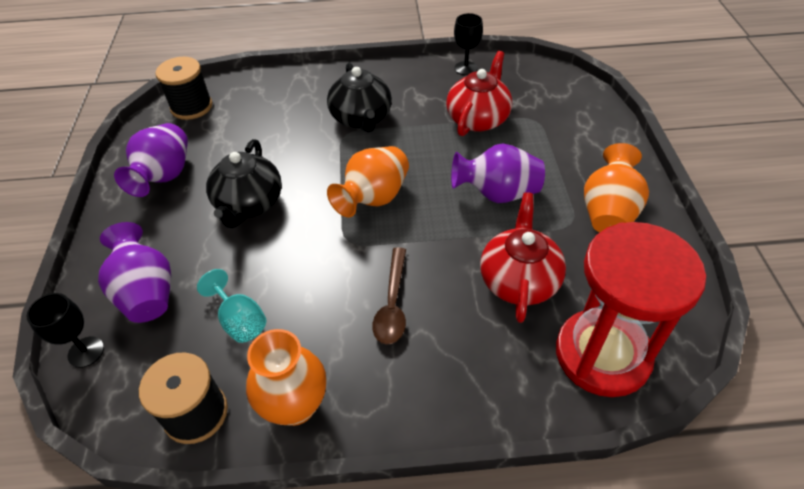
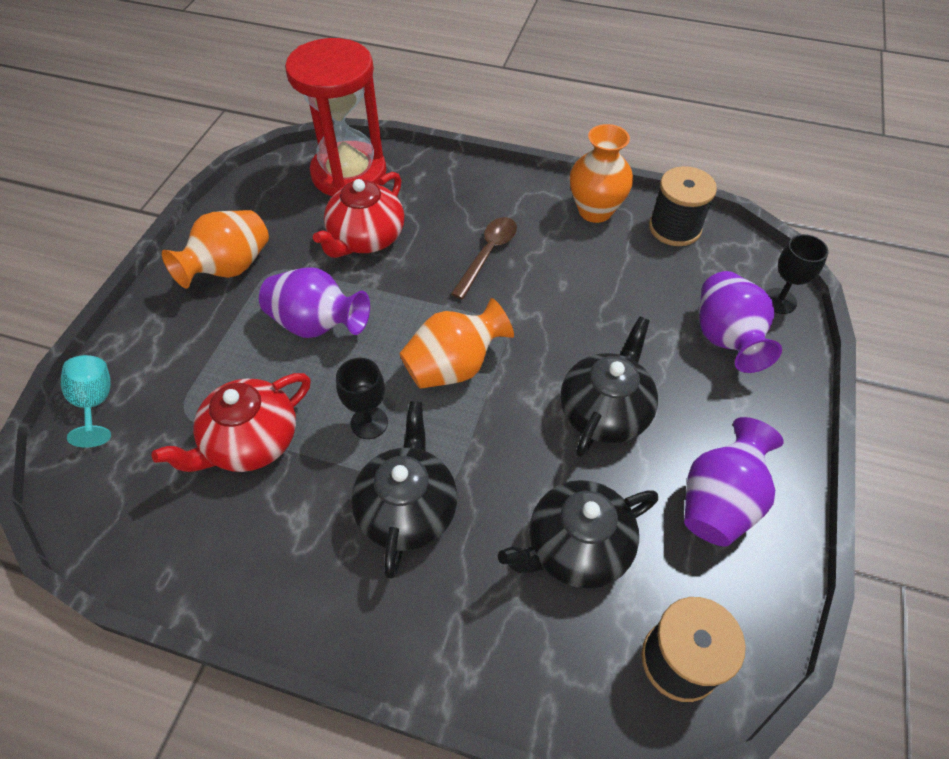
camera: 160 degrees left, 5 degrees up
(240, 321) = (631, 283): turquoise goblet -> turquoise goblet (96, 403)
(255, 131) = (576, 547): none -> black teapot
(466, 68) = (182, 563): black goblet -> black goblet (369, 423)

